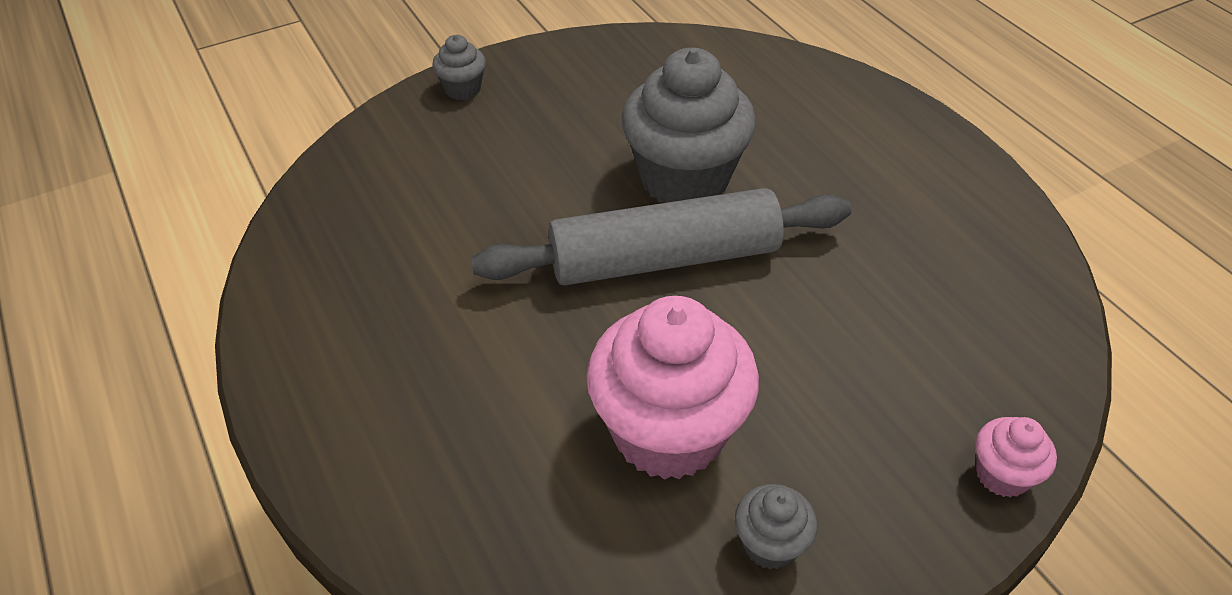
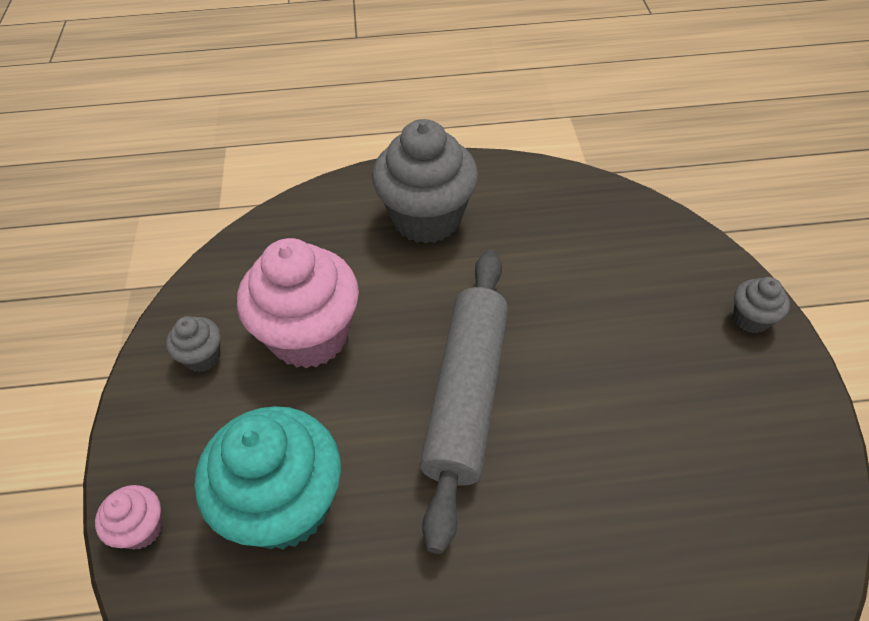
camera: 115 degrees right, 5 degrees up
(684, 179) = (560, 451): grey cupcake -> grey cupcake (427, 218)
(880, 358) = (285, 504): none -> turquoise cupcake

